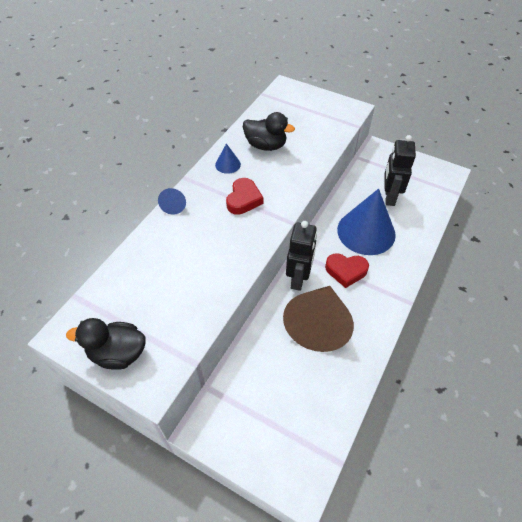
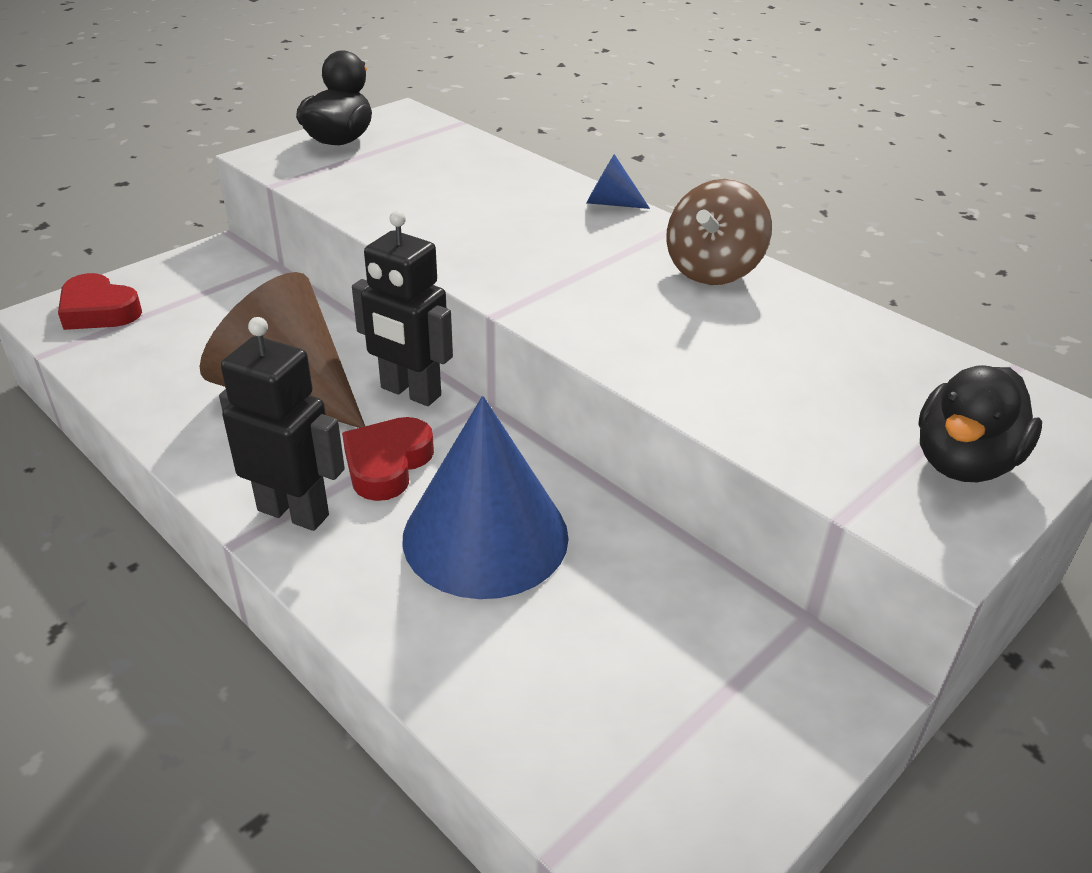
camera: 105 degrees right, 15 degrees down
(228, 164) = (713, 270): blue cone -> brown spinning top
(243, 199) = (592, 271): red heart -> red heart (99, 311)
(266, 145) = (771, 329): black duck -> black duck (963, 462)
(389, 197) = (596, 634): black robot -> black robot (294, 512)

